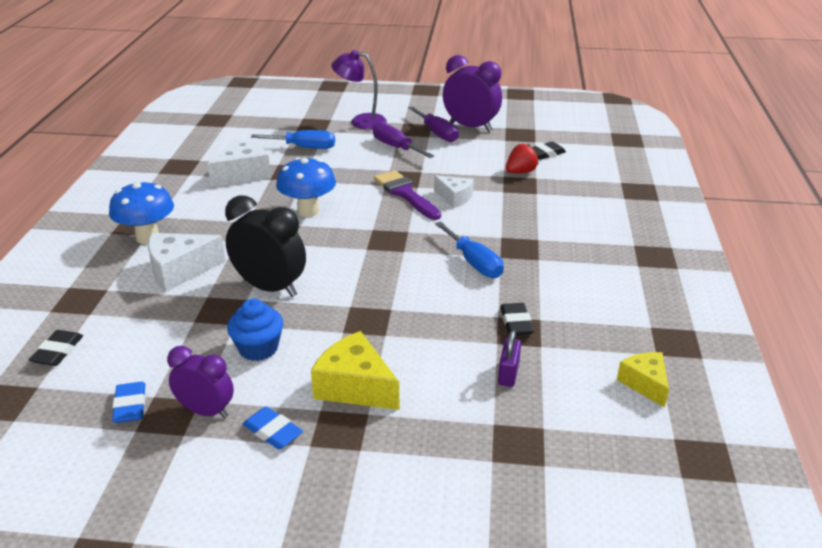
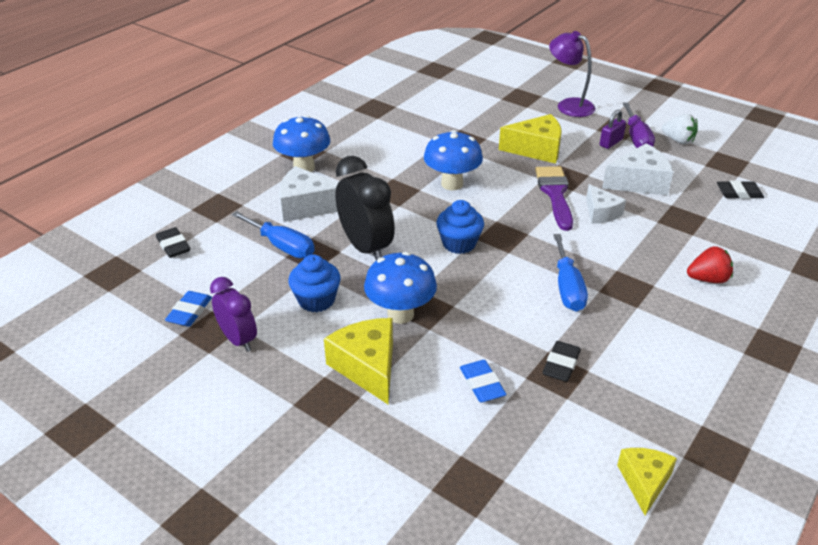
camera: 30 degrees right, 5 degrees up
(58, 351) = (173, 245): black eraser -> black eraser turned 75 degrees counterclockwise
(243, 174) = (422, 130): white cheese -> white cheese (639, 182)
(273, 431) = (274, 379): blue eraser -> blue eraser (482, 384)
(304, 147) = (495, 118): blue screwdriver -> blue screwdriver (282, 246)
(349, 332) = (400, 314): none -> blue mushroom
(354, 257) = (459, 243): none -> blue cupcake
(361, 163) = (536, 149): none -> yellow cheese
(396, 147) = (583, 142): purple screwdriver -> none
(470, 127) = (678, 140): purple clock -> white strawberry
(508, 373) = (513, 412): purple padlock -> purple padlock (611, 142)
(520, 172) = (693, 206): red strawberry -> red strawberry (707, 279)

